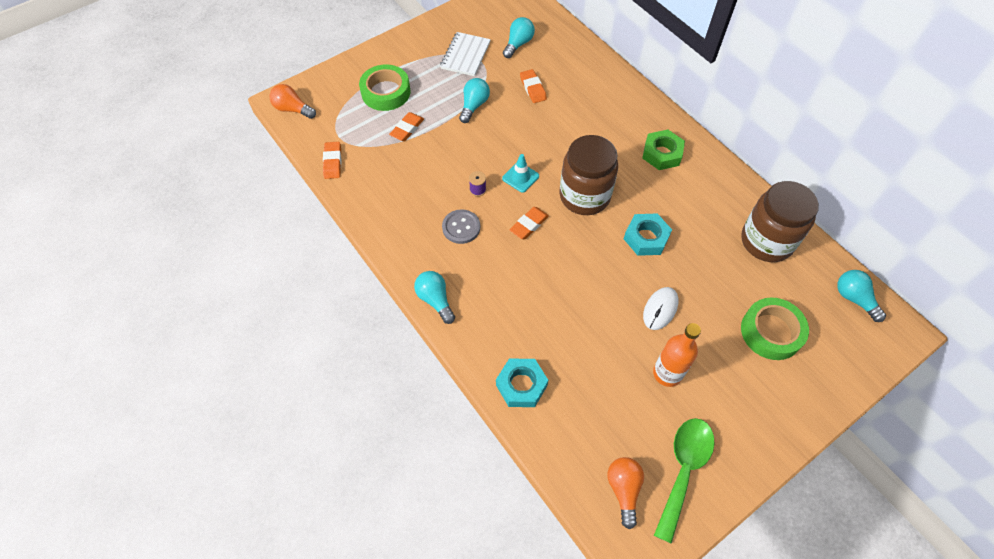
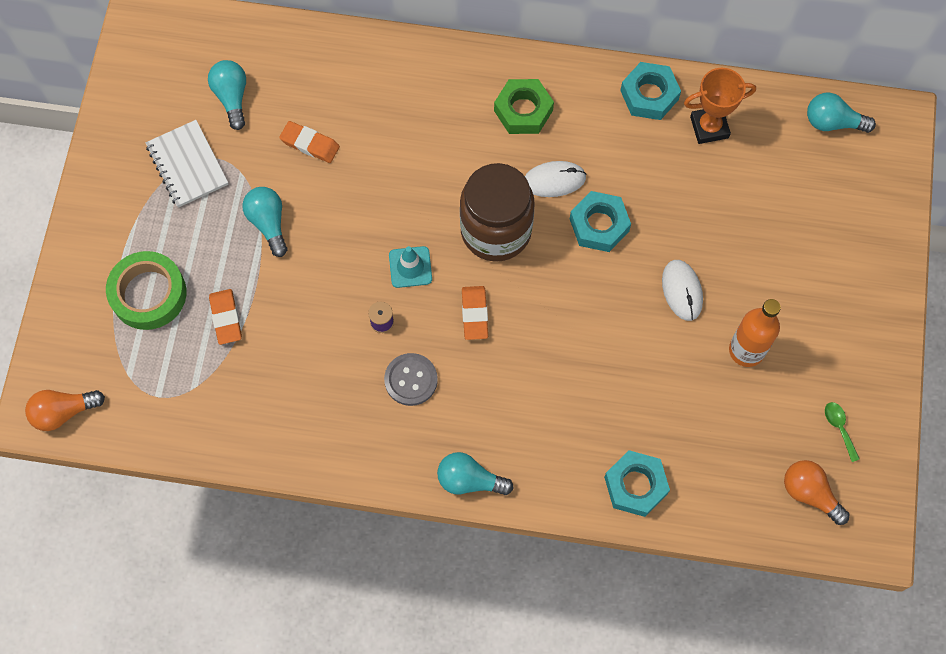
camera: 45 degrees left, 10 degrees up
(332, 162) = (189, 433): orange eraser -> none
(643, 197) = (554, 180): none -> white mouse
(683, 470) = (839, 428): green spoon -> green spoon, size x0.43
(745, 199) = (649, 95): none -> turquoise nut
(766, 241) = (709, 127): brown jar -> orange trophy
(771, 332) = (794, 223): green tape -> none

